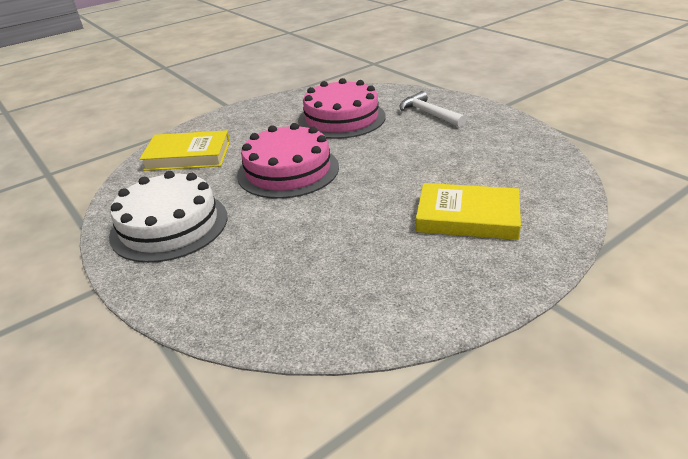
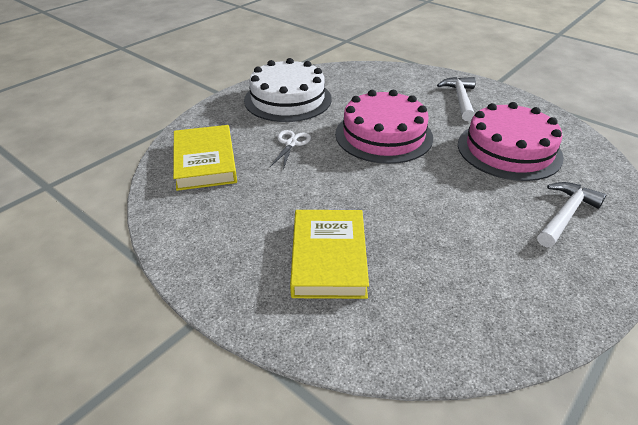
camera: 75 degrees right, 5 degrees up
(188, 156) = (390, 83): yellow book -> yellow book (205, 161)
(248, 125) = (460, 99): none -> white hammer
(273, 228) = (291, 143): none -> white scissors

